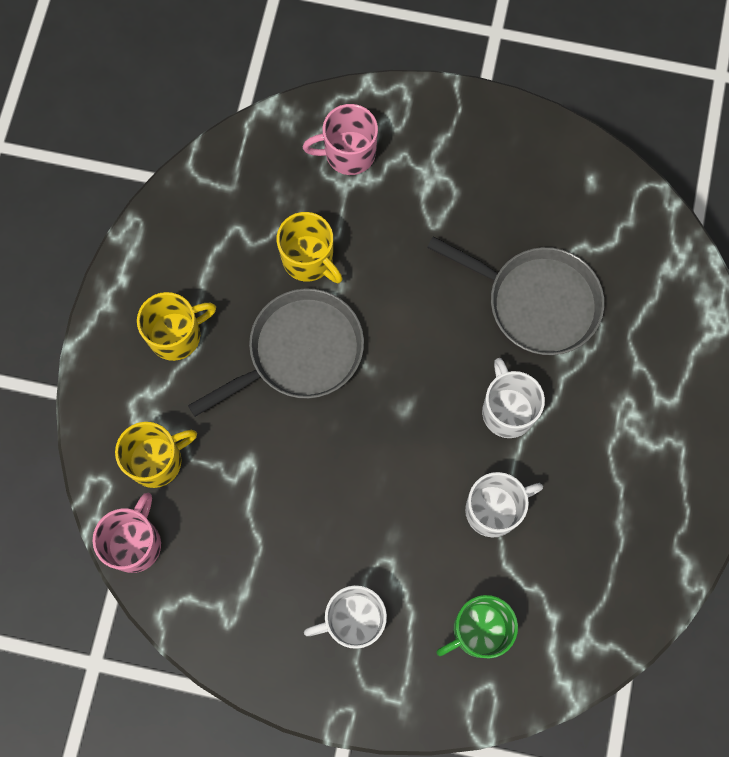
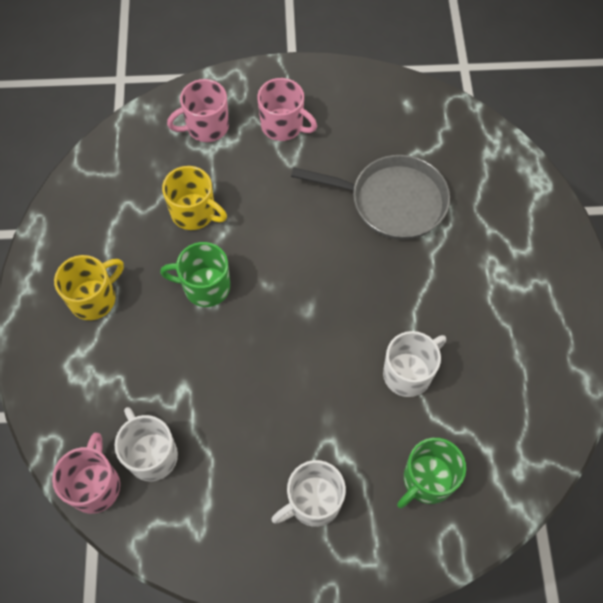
camera: 15 degrees left, 10 degrees down
(157, 460) = (100, 407): yellow mug -> none
(299, 352) = (205, 287): grey pan -> green mug
(437, 174) = (283, 126): none -> pink mug
(507, 410) = (394, 290): white mug -> white mug (151, 454)

